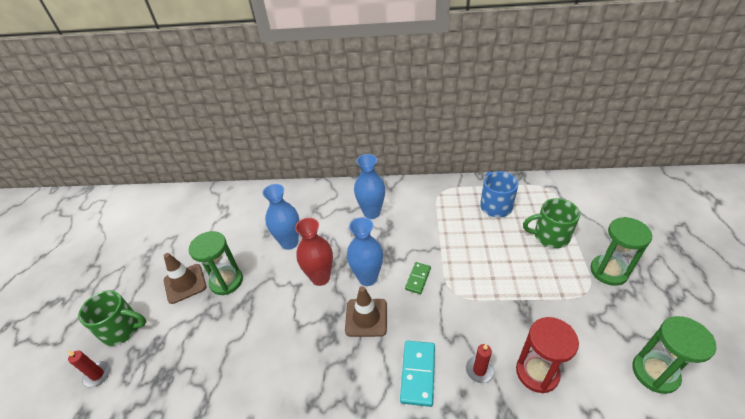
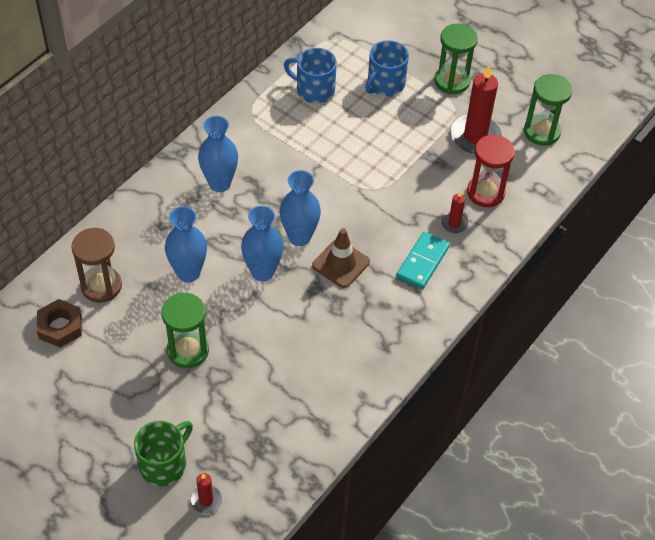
camera: 60 degrees left, 10 degrees up
(185, 283) = (153, 388): brown traffic cone -> none
(208, 216) = (60, 326): none -> brown nut
(250, 213) = (101, 286): none -> brown hourglass
(320, 278) = (262, 272): red vase -> blue vase
(418, 279) = (336, 203): green domino -> none
(418, 373) = (423, 262): turquoise domino -> turquoise domino turned 75 degrees clockwise
(550, 236) = (385, 84): green mug -> blue mug
(581, 323) = (475, 136): none -> red candle

